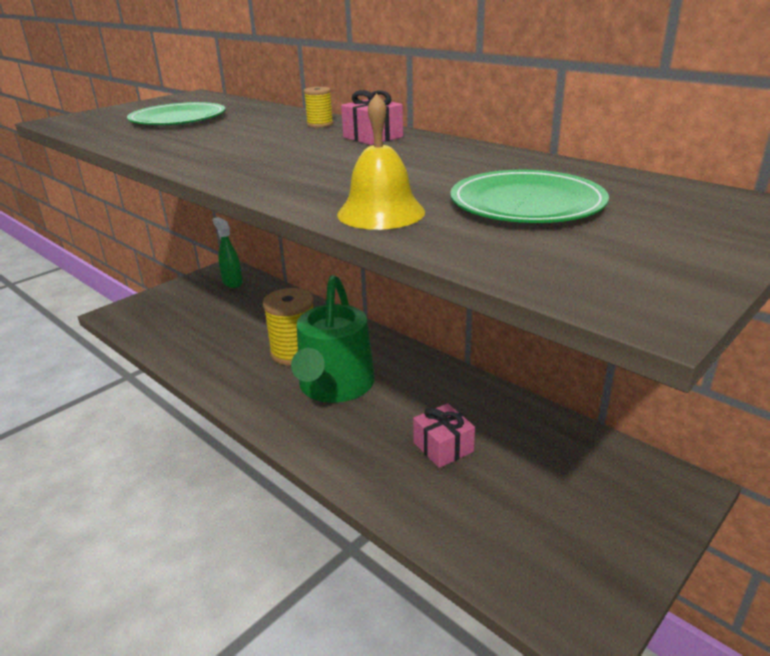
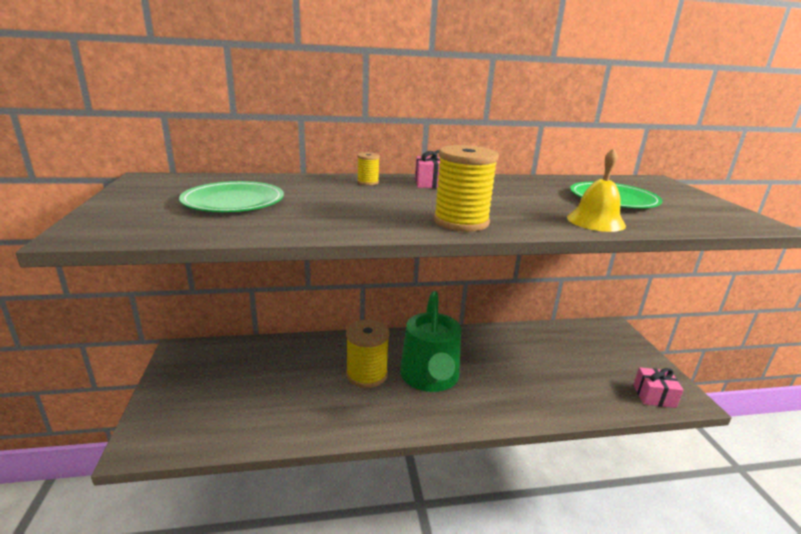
camera: 55 degrees left, 5 degrees down
(232, 282) = (211, 357): green spray bottle -> none
(252, 172) = (461, 222): none -> yellow spool
(335, 386) = (430, 377): green watering can -> green watering can turned 45 degrees clockwise
(443, 447) = (532, 370): pink gift -> pink gift (654, 396)

